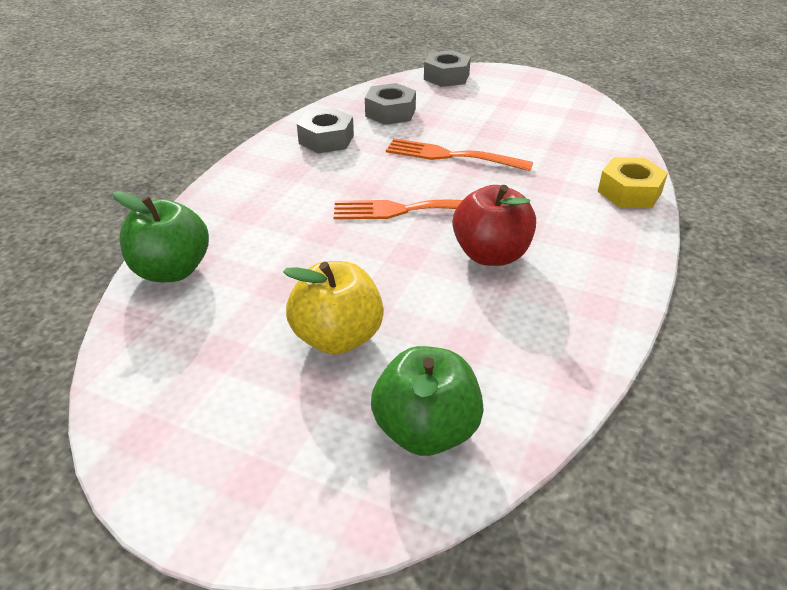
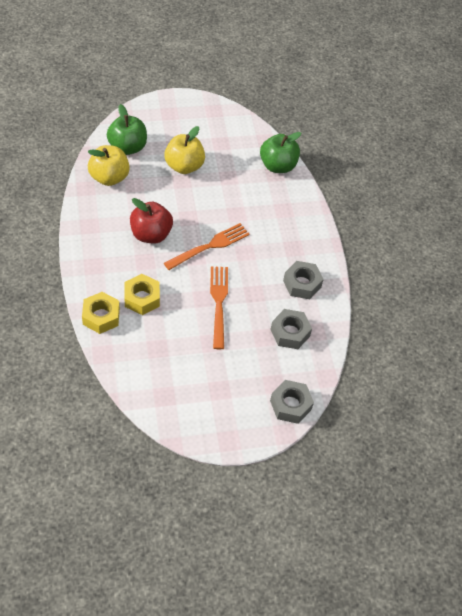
camera: 140 degrees right, 15 degrees up
(451, 156) = (219, 303): orange fork -> orange fork turned 75 degrees counterclockwise
(511, 377) = (109, 177): none -> yellow apple
(556, 191) = (142, 298): none -> yellow nut

